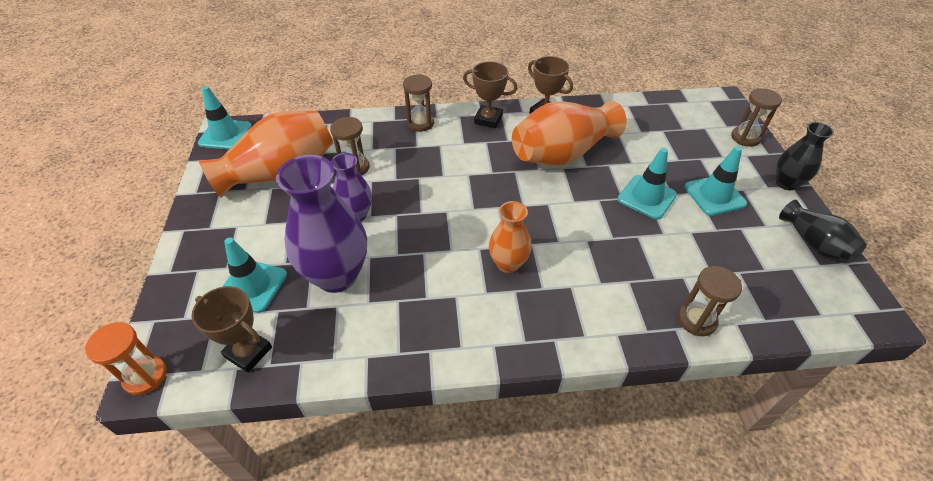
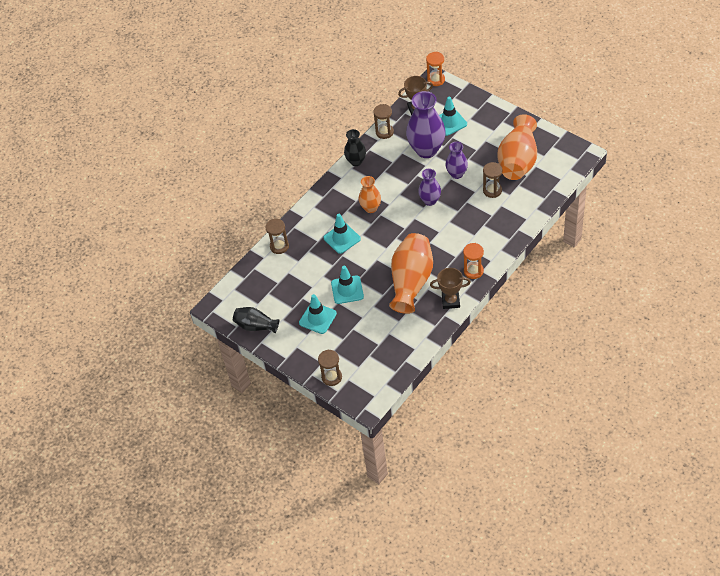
camera: 140 degrees right, 5 degrees up
(225, 135) = (577, 152): turquoise traffic cone -> turquoise traffic cone (342, 238)
(420, 123) = (502, 238): brown hourglass -> brown hourglass (384, 132)
(429, 212) = (430, 200): none -> purple vase
(488, 119) = (473, 271): brown trophy -> orange hourglass
(786, 183) = (289, 357): black vase -> black vase (356, 161)

